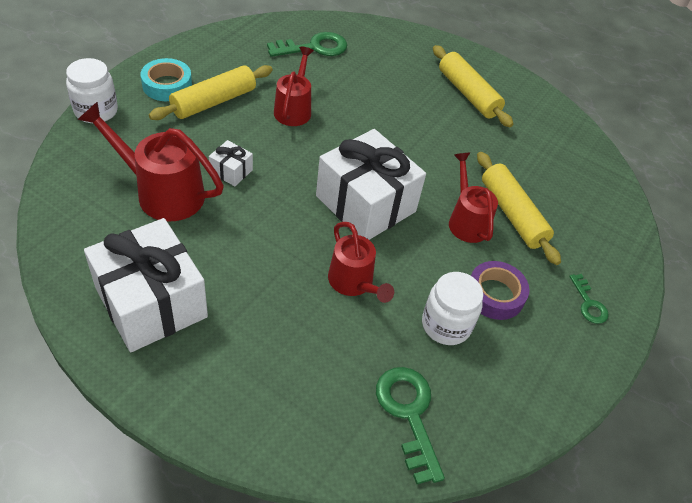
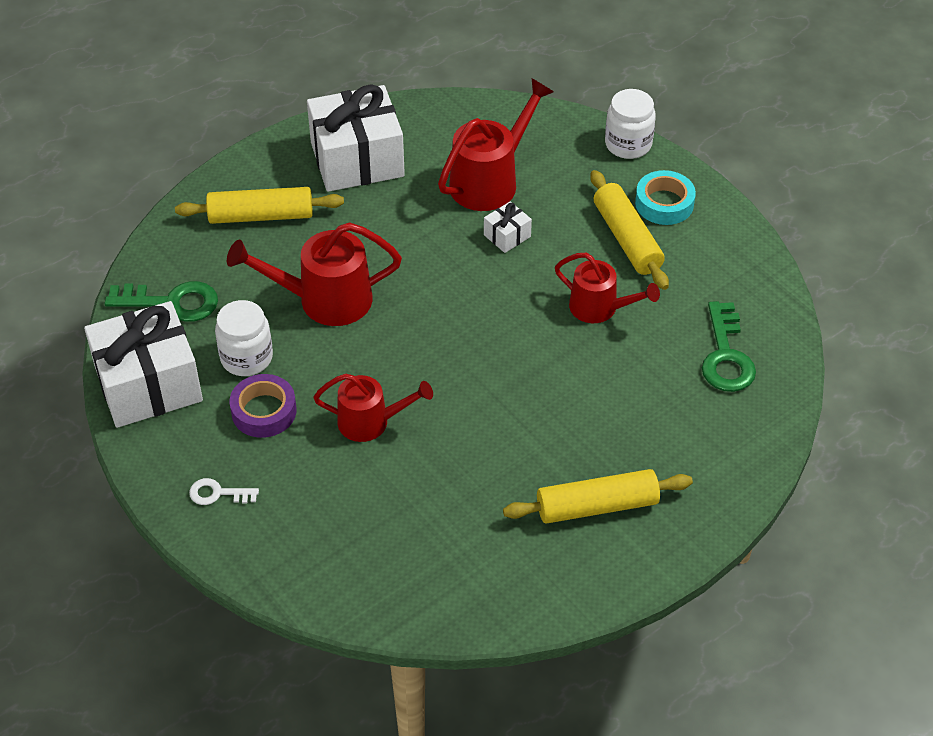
camera: 115 degrees right, 0 degrees up
(354, 283) = (323, 300): red watering can -> red watering can, size x1.51
(365, 204) = (425, 337): white gift -> white gift (148, 384)
(512, 214) = (365, 471): yellow rolling pin -> yellow rolling pin (261, 215)
(589, 303) = (218, 493): green key -> white key

